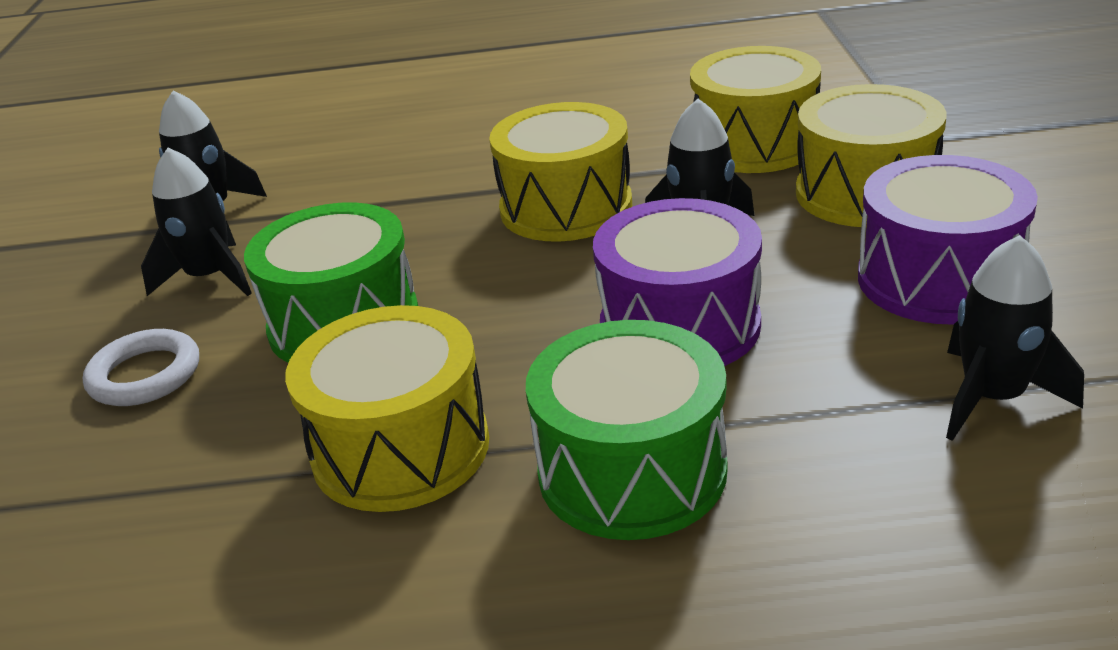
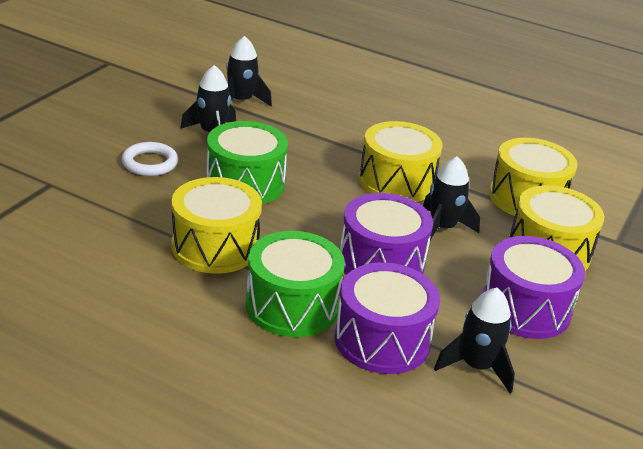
camera: 25 degrees right, 0 degrees up
(825, 440) = (382, 340): none -> purple drum

